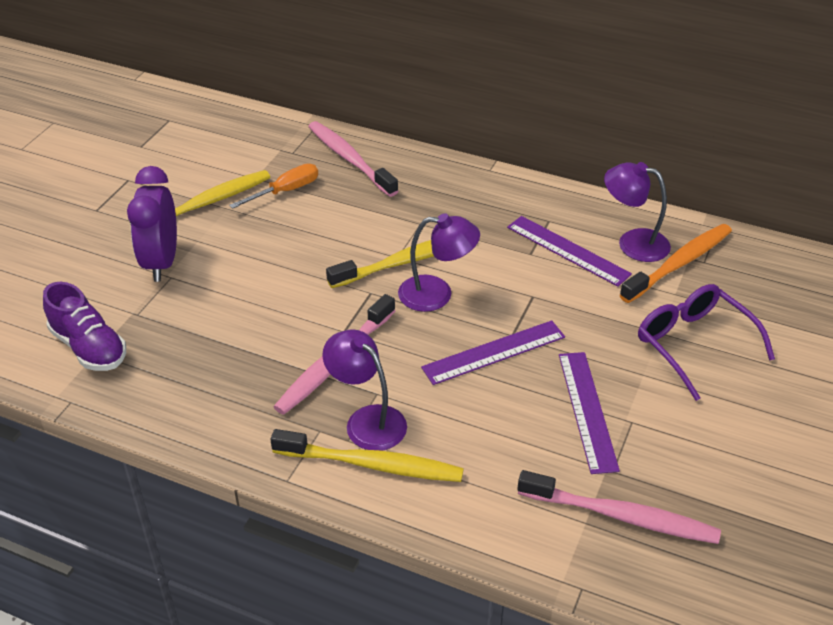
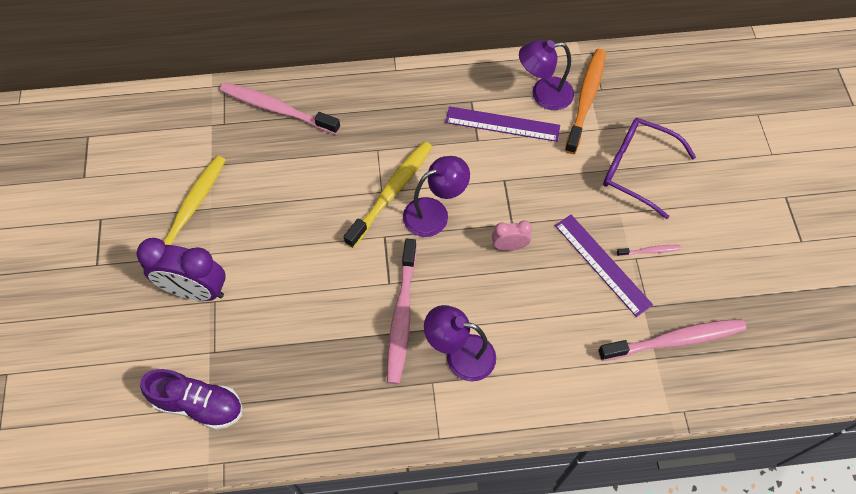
camera: 30 degrees left, 20 degrees up
(161, 262) = (196, 290): purple clock -> purple clock turned 45 degrees counterclockwise
(285, 191) = (247, 167): orange screwdriver -> none
(372, 464) = (488, 391): yellow toothbrush -> none
(494, 352) = (509, 246): purple ruler -> pink clock
(653, 422) = (649, 251): none -> pink toothbrush

